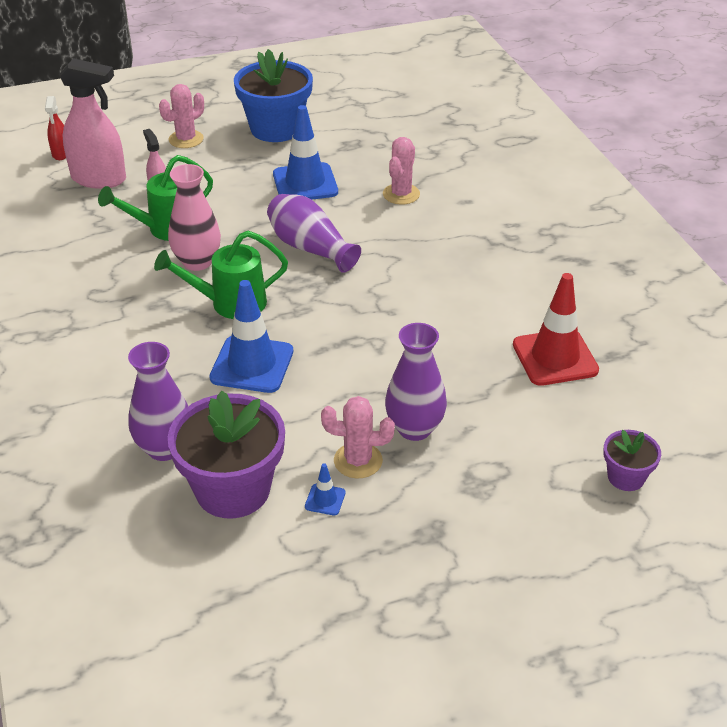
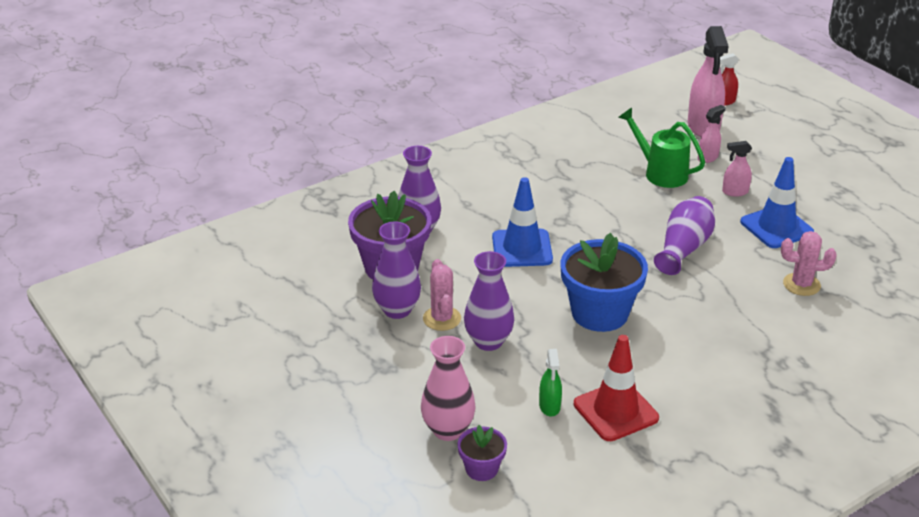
camera: 75 degrees right, 5 degrees down
(186, 139) = (793, 152): pink cactus -> none
(197, 262) = (628, 197): pink vase -> pink vase (448, 430)
(230, 303) = (587, 223): green watering can -> none
(231, 191) = (735, 192): none -> pink spray bottle
(276, 128) = (850, 194): blue flower pot -> blue flower pot (599, 313)
(325, 499) = (397, 310): blue traffic cone -> purple vase
(537, 403) = (549, 406): none -> green spray bottle

